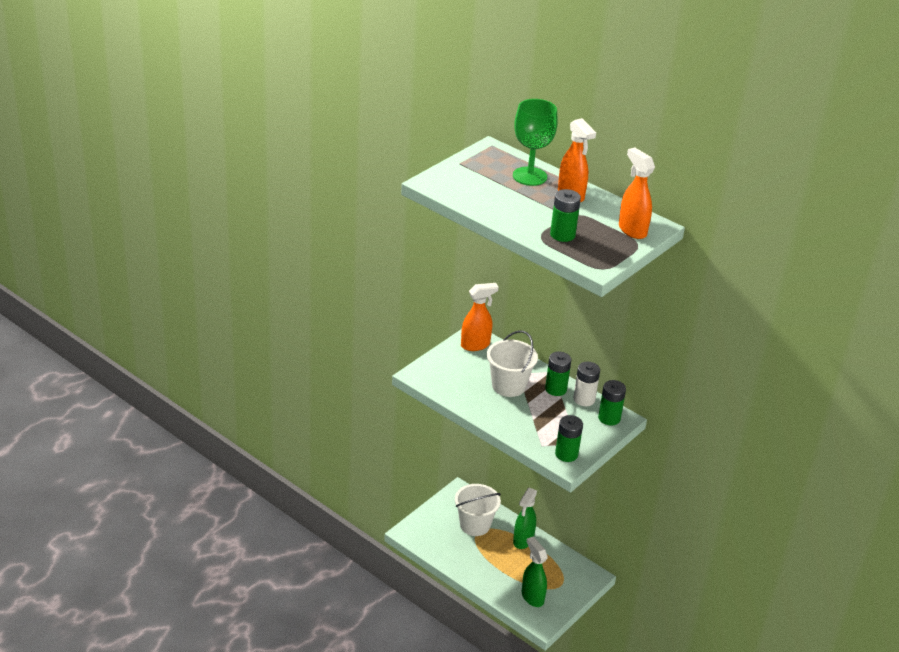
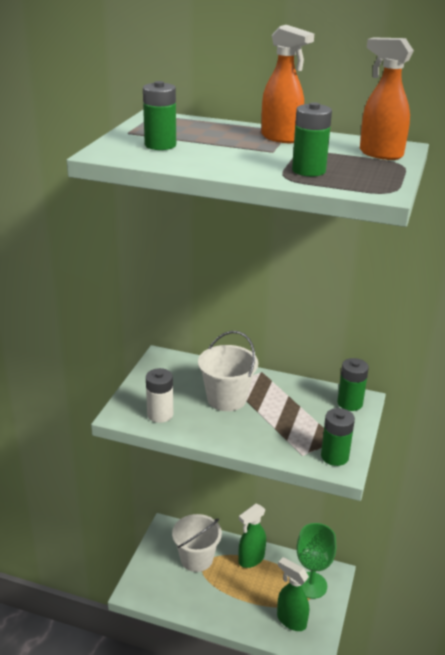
camera: 20 degrees left, 5 degrees down
(475, 345) = (168, 366): orange spray bottle -> none
(523, 540) = (251, 559): green spray bottle -> green spray bottle turned 45 degrees clockwise
(529, 176) = (219, 131): green goblet -> green goblet (311, 585)
(555, 389) = (277, 388): green battery -> green battery (160, 145)
(584, 399) = (312, 391): white battery -> white battery (160, 414)

